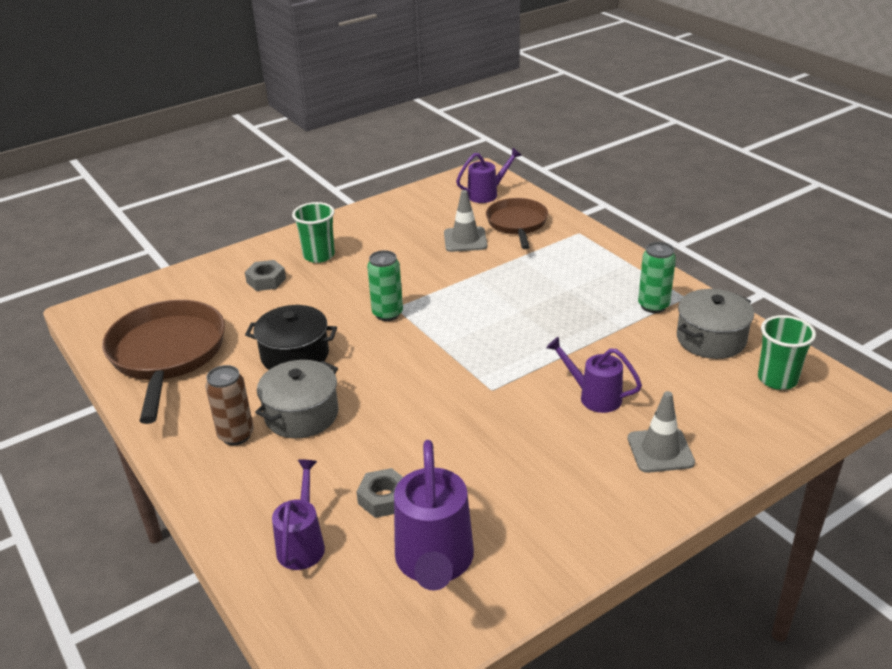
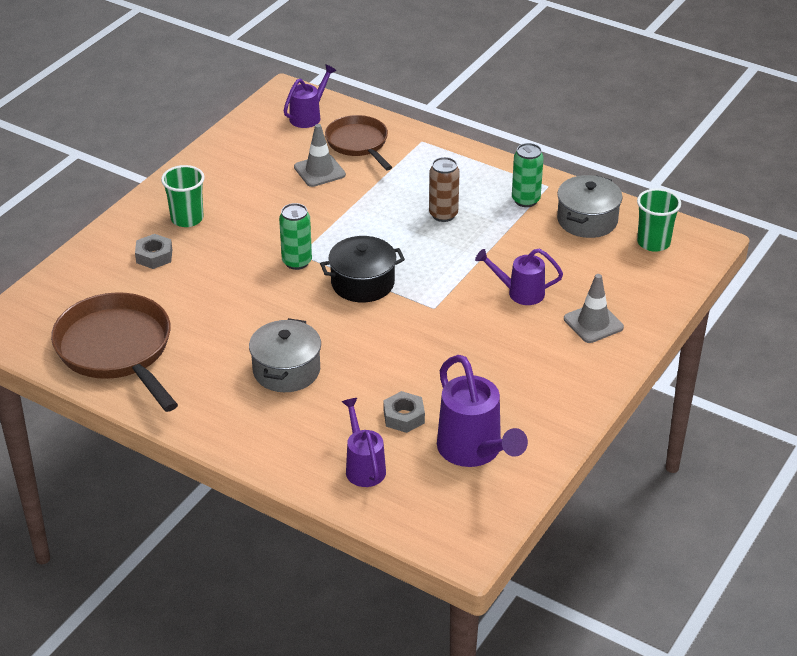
camera: 25 degrees left, 5 degrees up
(236, 435) = (242, 402): brown can -> brown can (443, 215)
(295, 355) = (240, 321): black pot -> black pot (362, 283)

